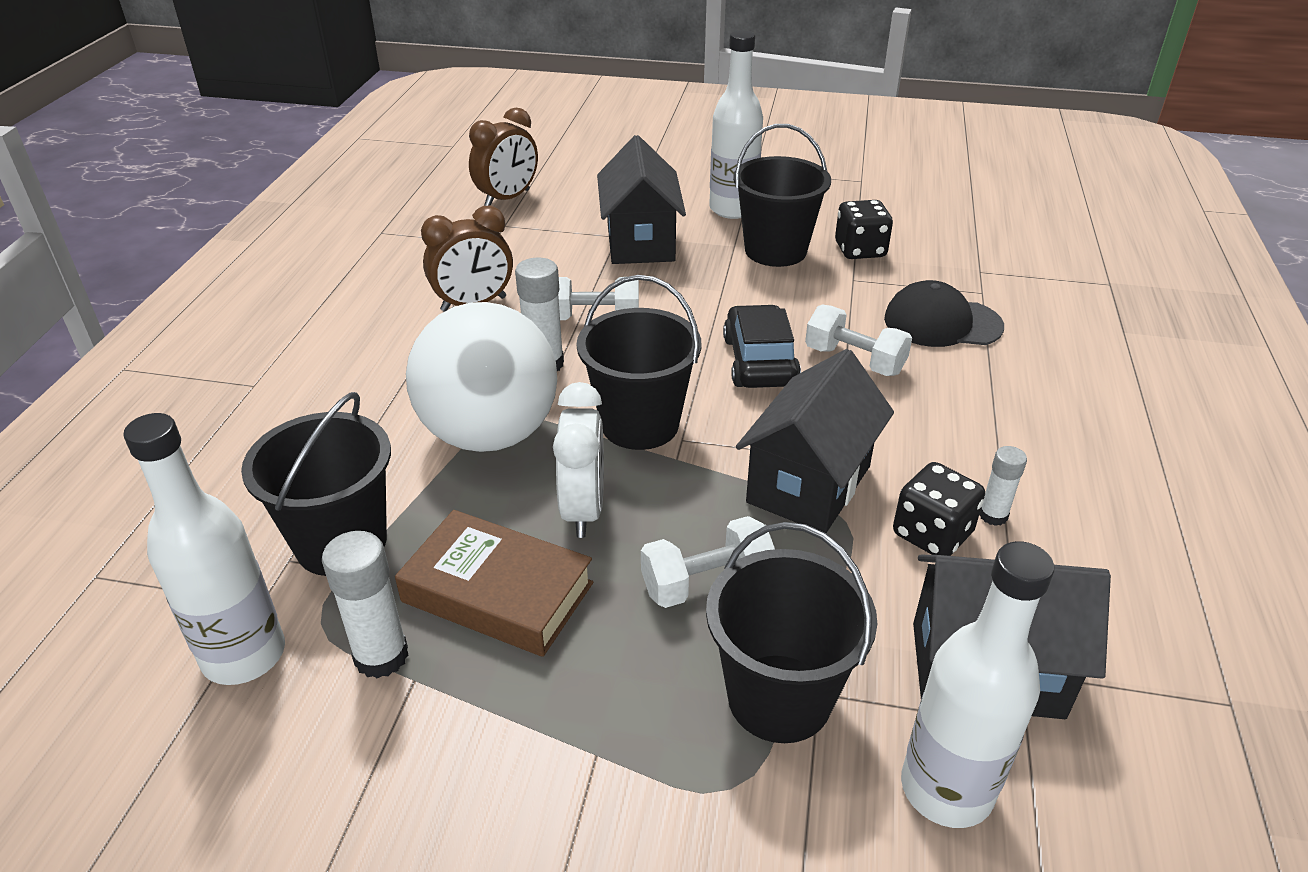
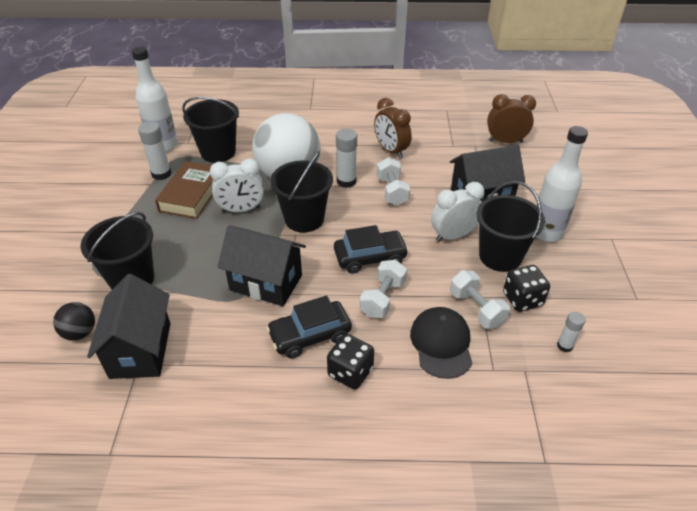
camera: 80 degrees right, 5 degrees up
(507, 198) = (505, 141): brown clock -> brown clock turned 150 degrees clockwise
(706, 583) = (196, 252): white dumbbell -> white dumbbell (476, 309)
(724, 279) = (453, 236): none -> white clock
(932, 534) = (231, 332): black dice -> black dice (350, 372)
(934, 441) = (310, 335): none -> black car
(946, 789) = (80, 333): white bottle -> black ball
(993, 515) = (248, 360): white glue stick -> white glue stick (564, 346)

